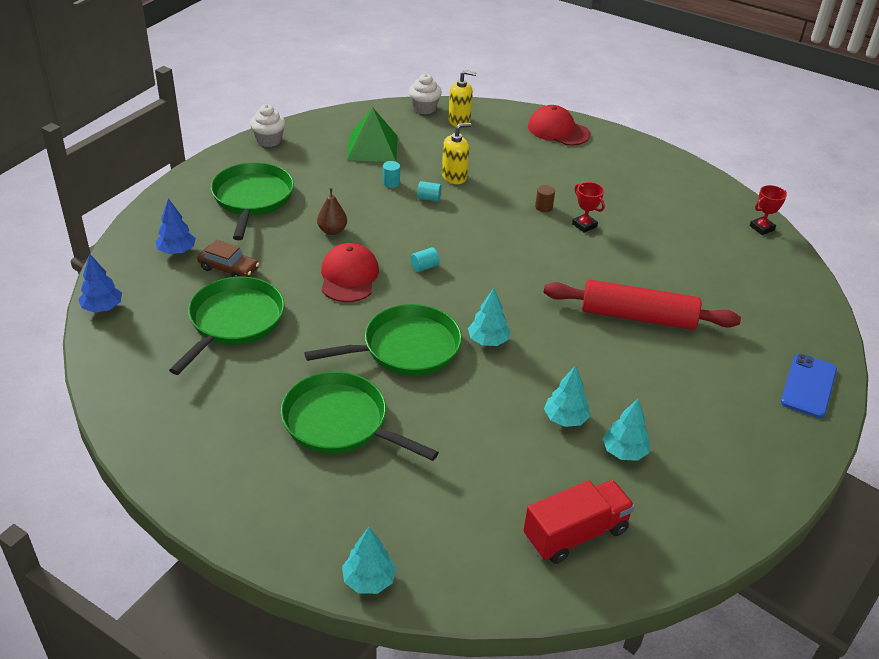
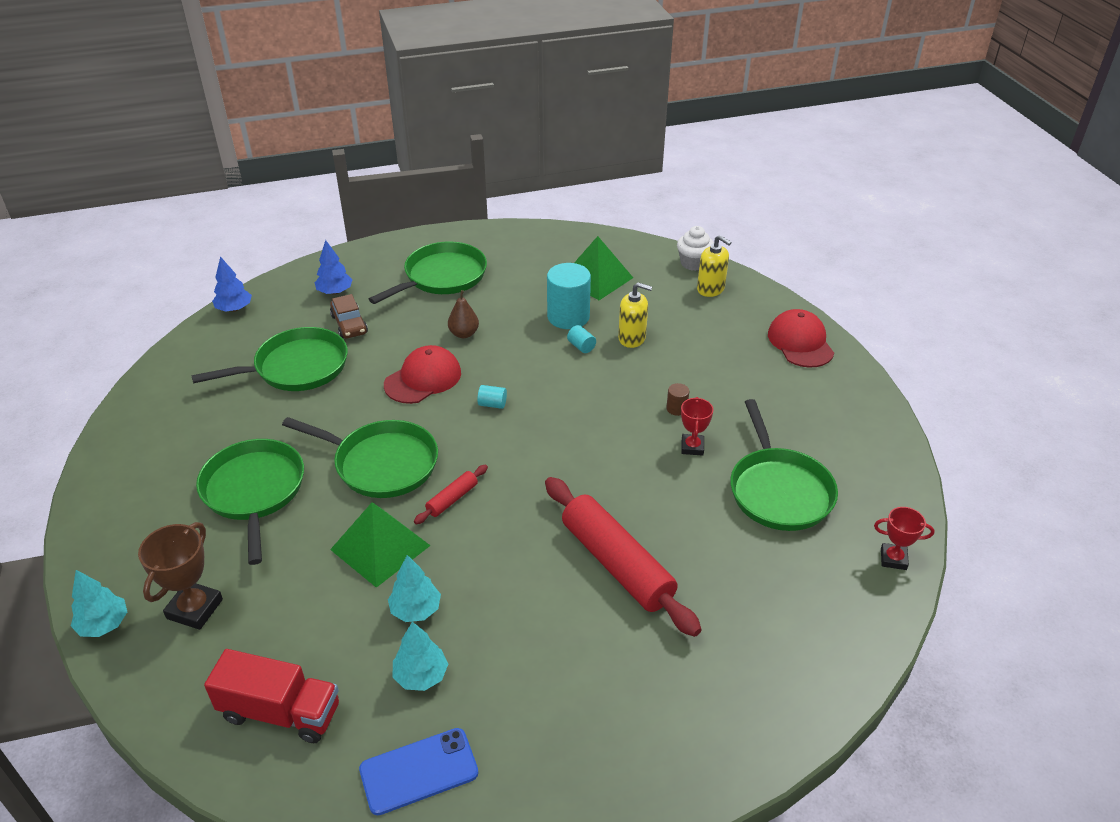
camera: 45 degrees right, 0 degrees up
(269, 140) = (520, 234): white cupcake -> none
(391, 183) = (568, 317): turquoise cylinder -> turquoise cylinder, size x2.26
(420, 521) = (195, 609): none -> brown trophy
(486, 399) = (380, 547): none -> green pyramid
(488, 341) = (452, 499): turquoise tree -> red rolling pin
(663, 224) = (779, 491): none -> green pan
(808, 386) = (695, 753): blue phone -> blue phone (419, 771)

